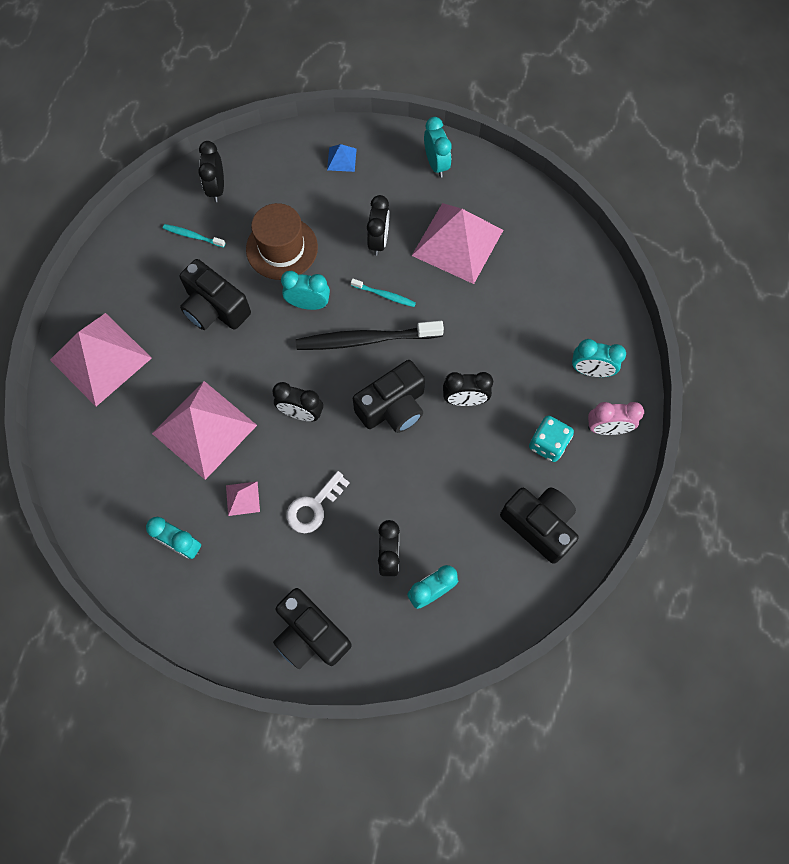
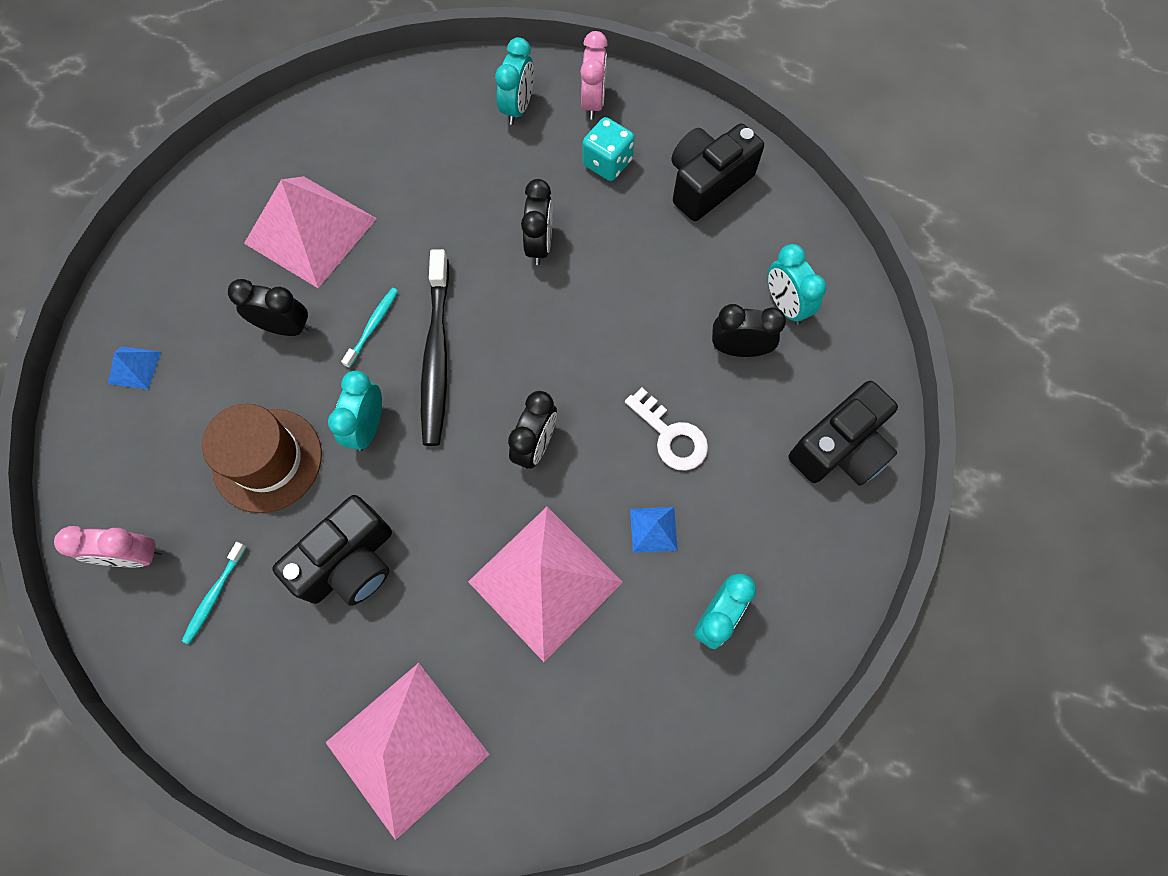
camera: 85 degrees left, 0 degrees up
(216, 188) = (135, 555): black clock -> pink clock
(242, 498) = (653, 529): pink pyramid -> blue pyramid
(393, 407) = (540, 329): black camera -> none
(436, 164) = (179, 244): turquoise clock -> none

